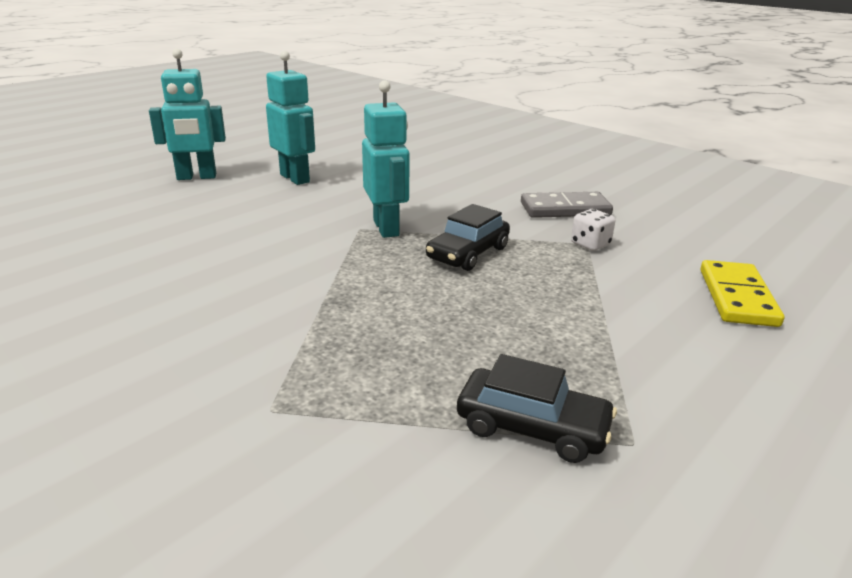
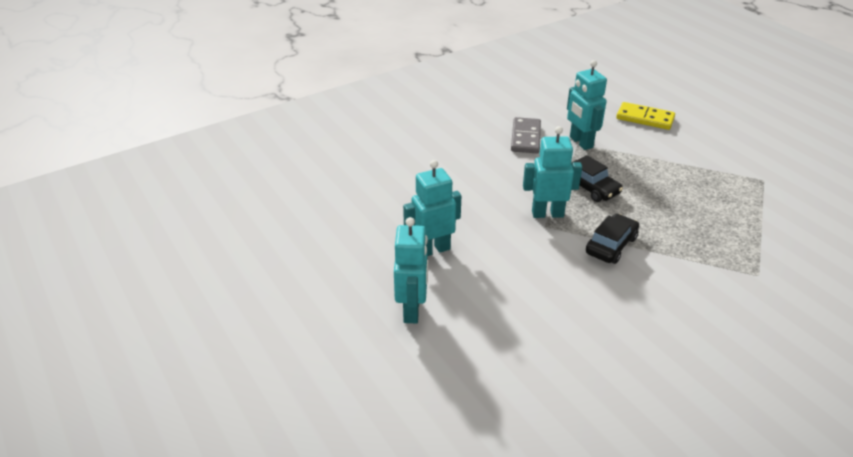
camera: 75 degrees left, 10 degrees up
(532, 427) = (759, 201): black car -> black car (611, 245)
(590, 244) = (580, 142): white dice -> turquoise robot

